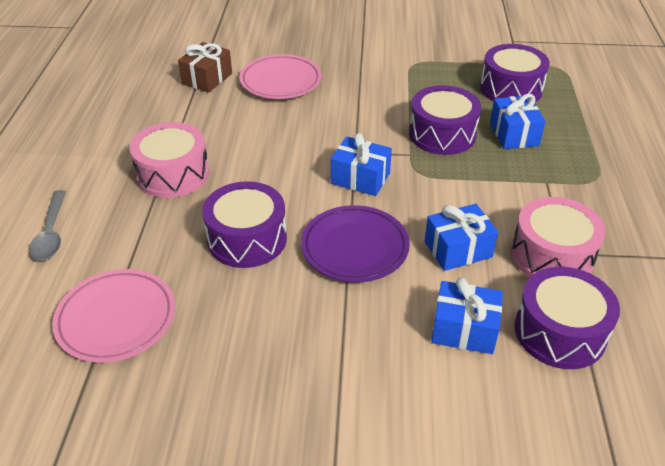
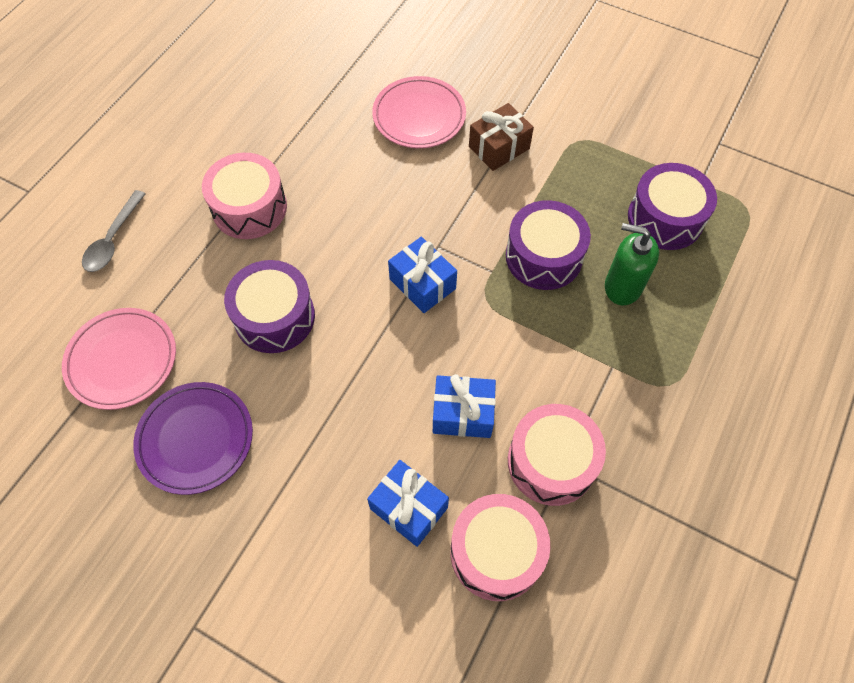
camera: 25 degrees right, 20 degrees up
(207, 78) = (346, 86): brown gift -> brown gift (499, 147)
(355, 248) = (366, 369): purple plate -> purple plate (196, 439)
(514, 134) = (622, 286): blue gift -> green soap dispenser
(560, 332) = (496, 552): purple drum -> pink drum

